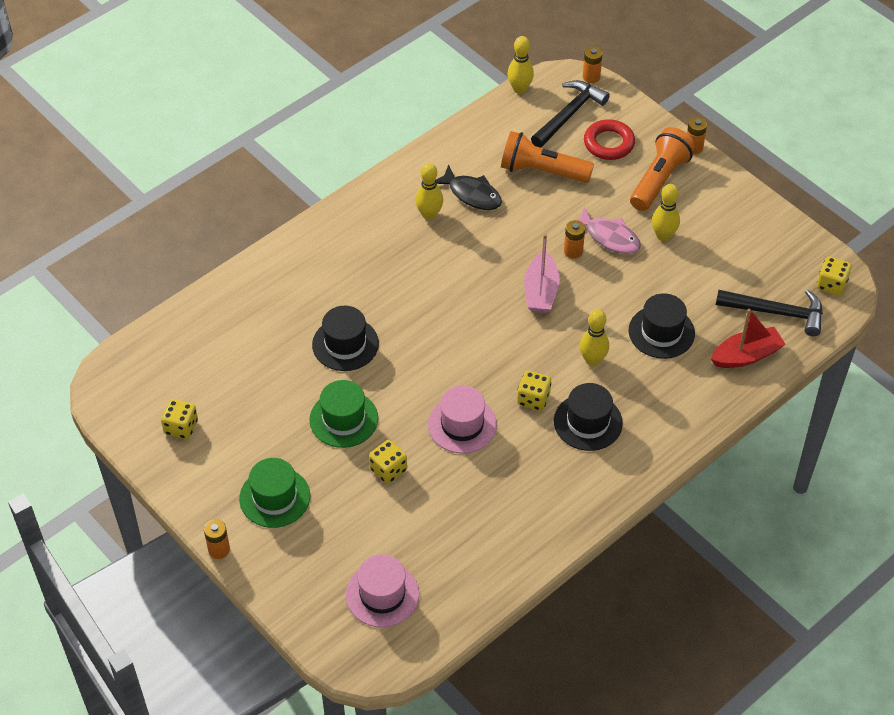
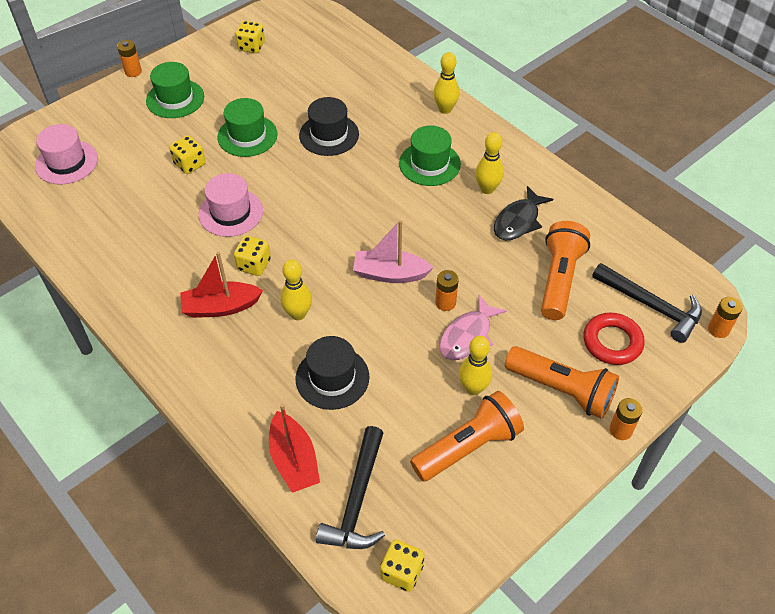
camera: 90 degrees right, 0 degrees up
(393, 258) = (429, 164): none -> green hat
(519, 89) = (681, 262): yellow bowling pin -> yellow bowling pin (445, 109)
(588, 422) = (220, 307): black hat -> red boat
(719, 241) = (468, 447): none -> orange flashlight

